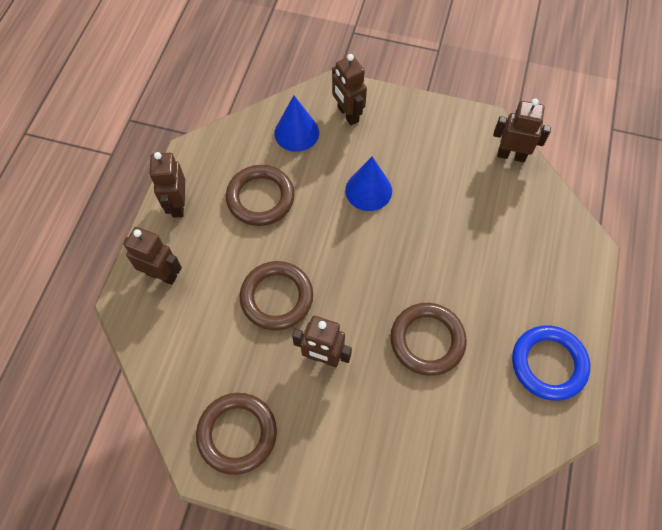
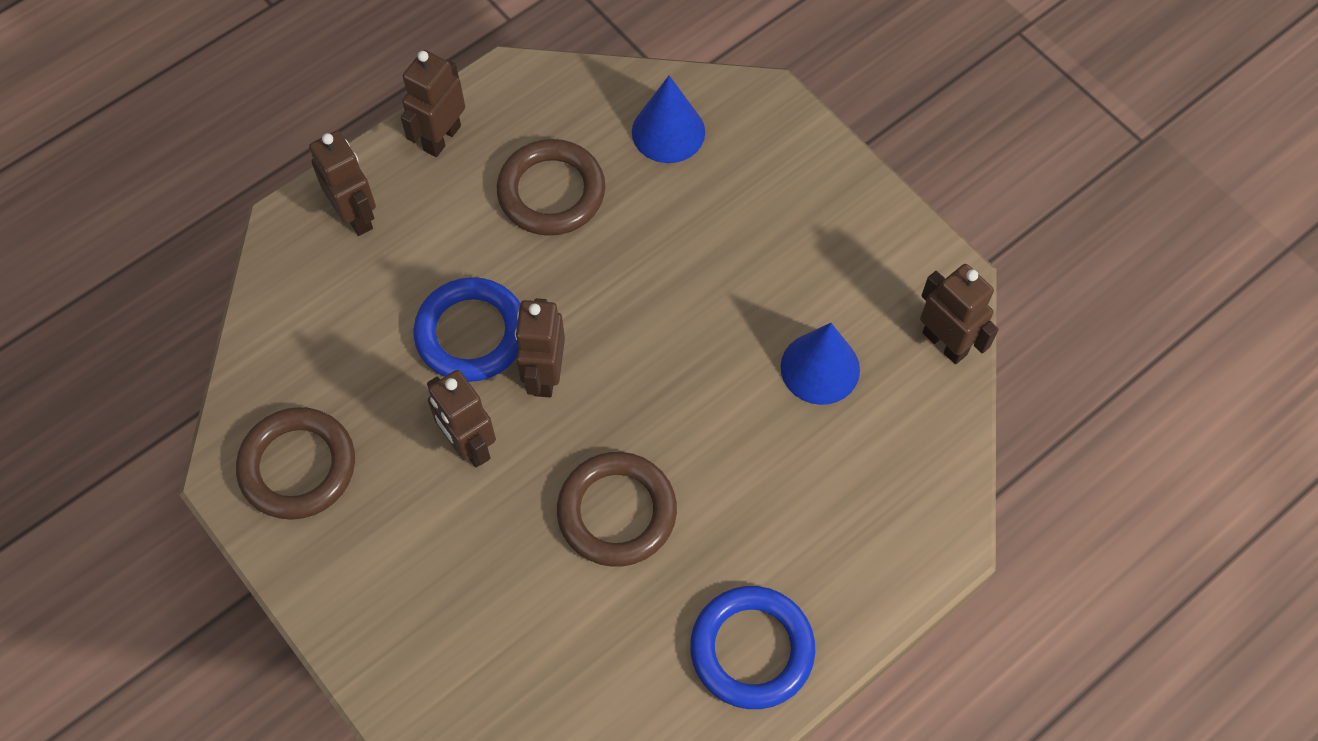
camera: 35 degrees right, 0 degrees up
(277, 297) = (471, 333): brown ring -> blue ring
(347, 114) = (758, 147): brown robot -> brown robot (544, 375)
(368, 190) = (701, 268): blue cone -> blue cone (820, 368)

